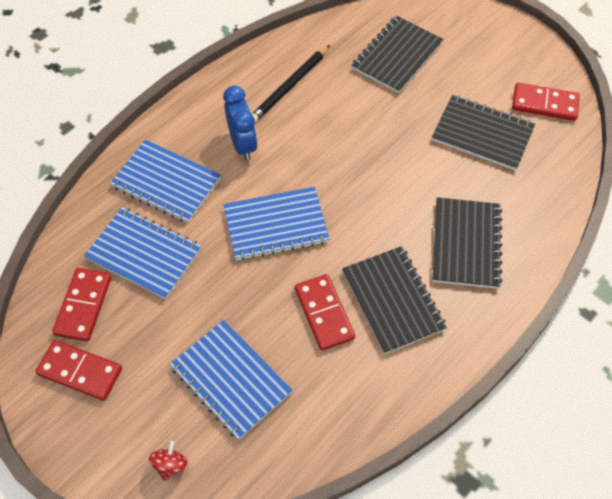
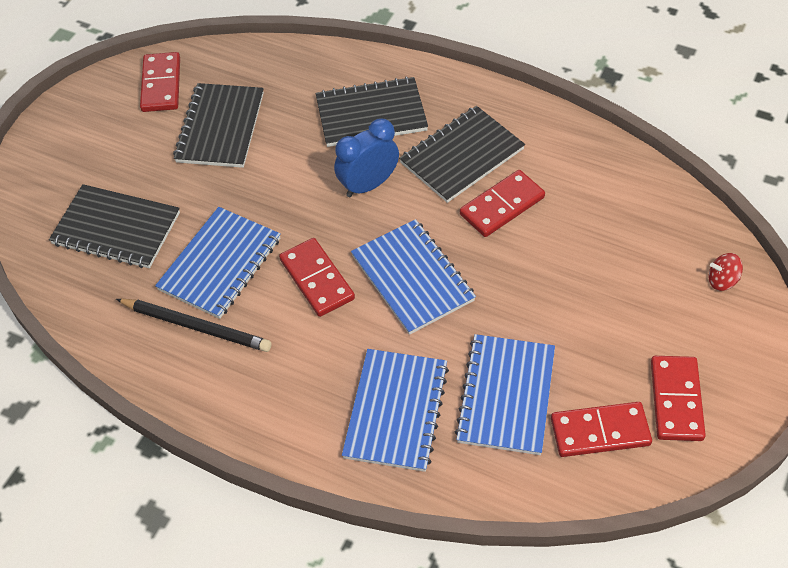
camera: 105 degrees left, 5 degrees down
(231, 380) = (612, 260): blue notebook -> blue notebook (220, 264)
(243, 144) = (308, 348): blue clock -> blue clock (368, 185)
(301, 163) = (316, 279): none -> red domino

